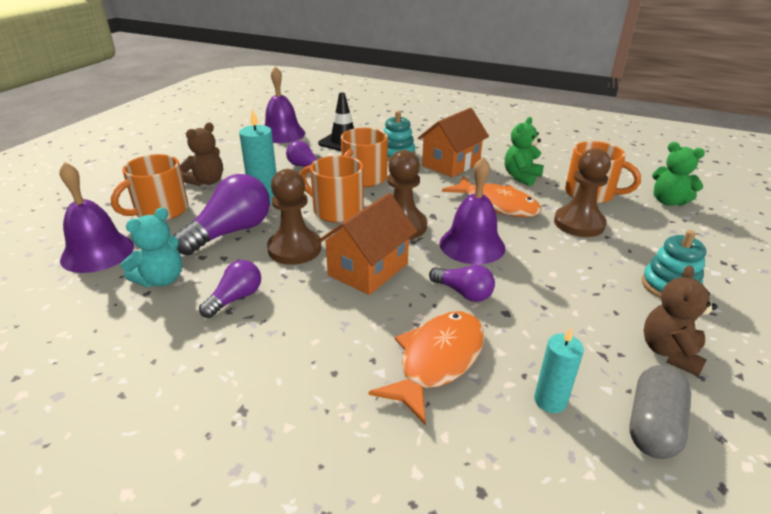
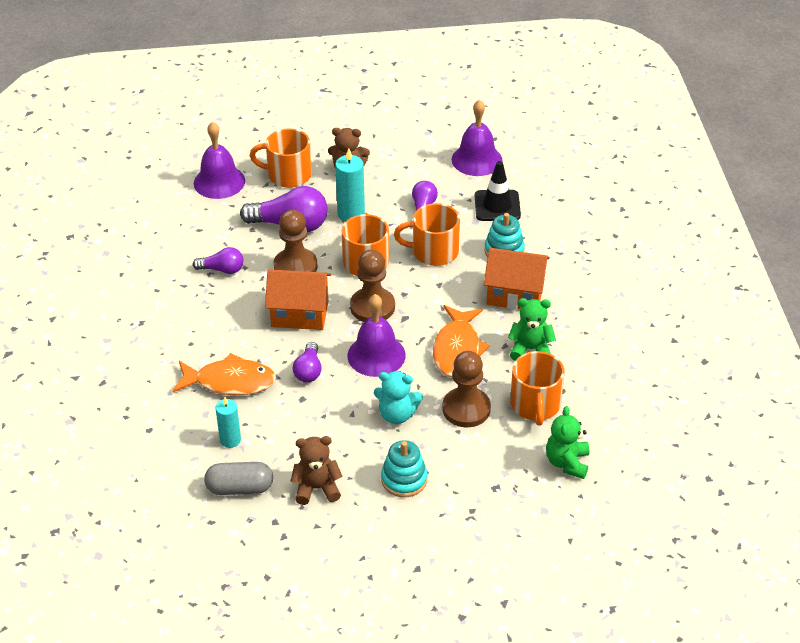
camera: 60 degrees right, 10 degrees up
(161, 279) = (215, 227): turquoise teddy bear -> turquoise teddy bear (397, 415)

